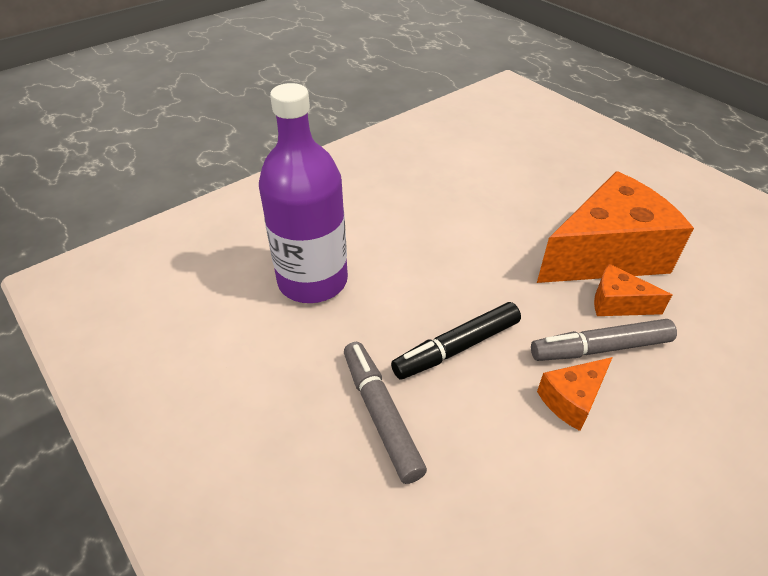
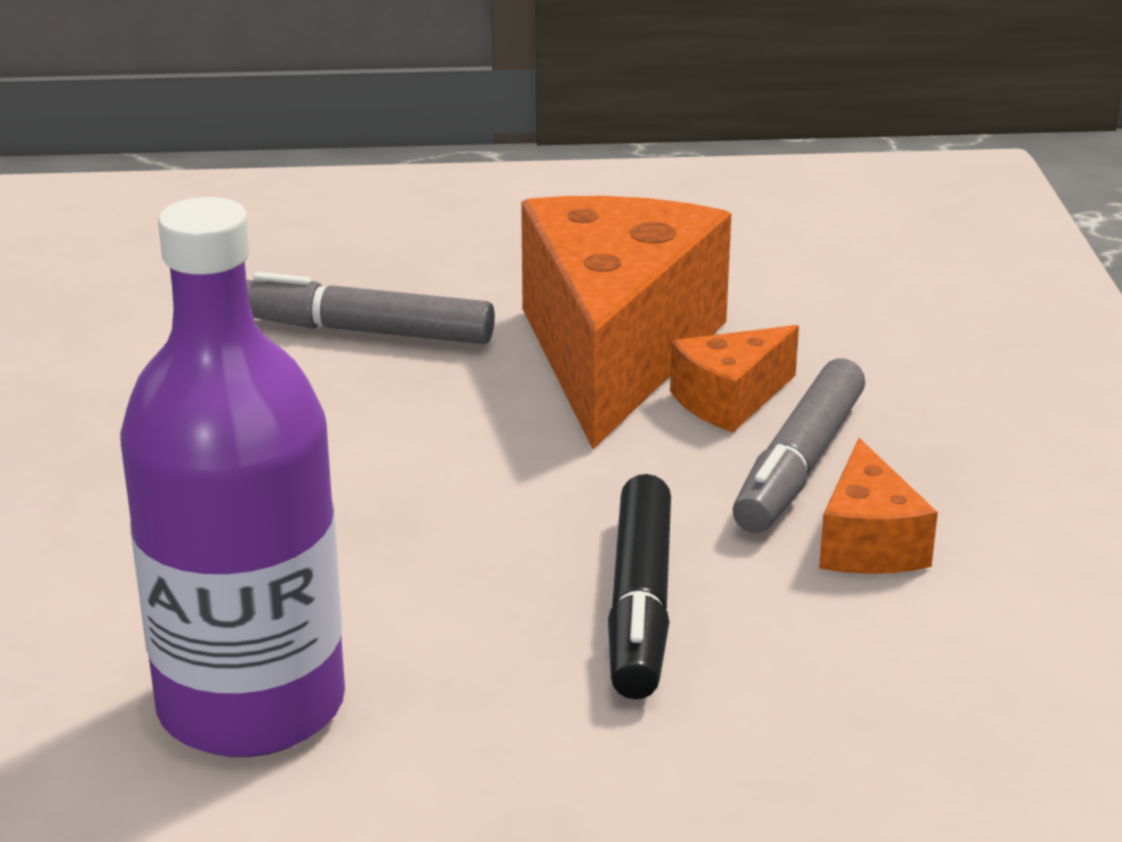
camera: 55 degrees left, 15 degrees down
(381, 415) = (699, 761): grey marker -> grey marker (366, 331)

